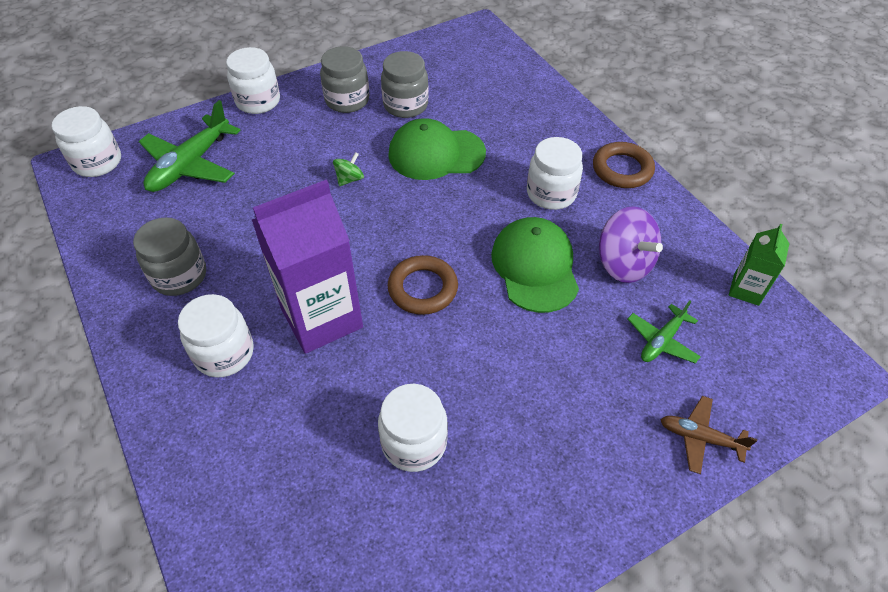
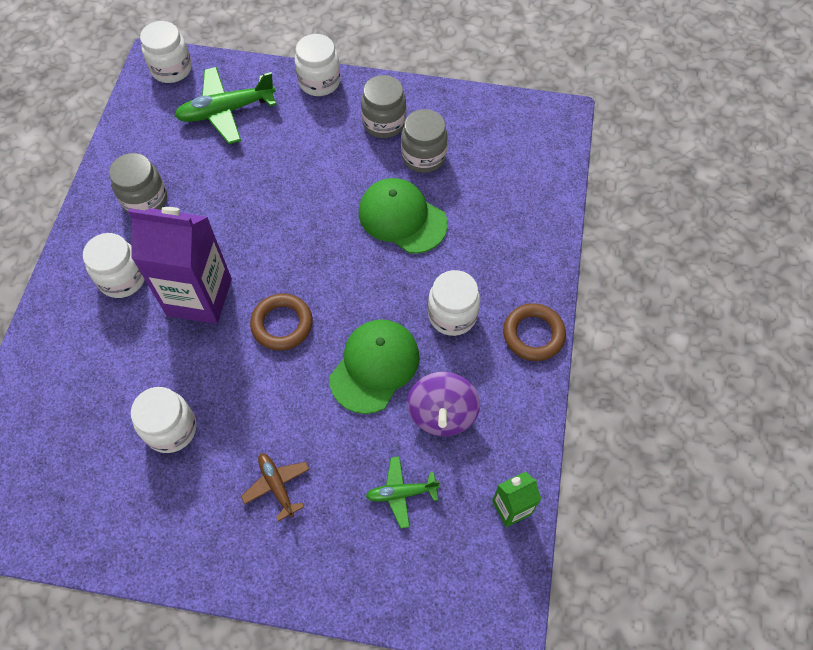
camera: 40 degrees right, 10 degrees up
(349, 179) = (319, 197): green spinning top -> none
(700, 438) = (347, 579): brown plane -> brown plane (277, 486)

